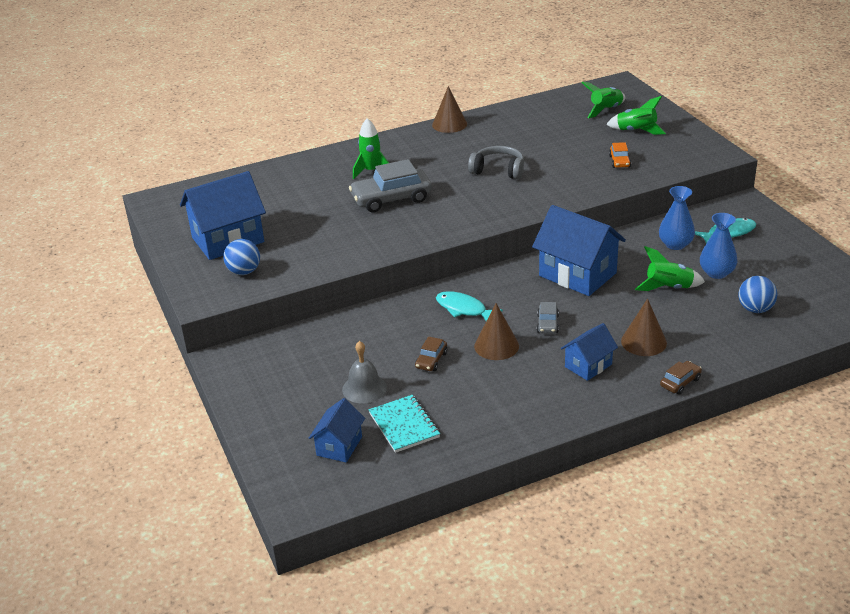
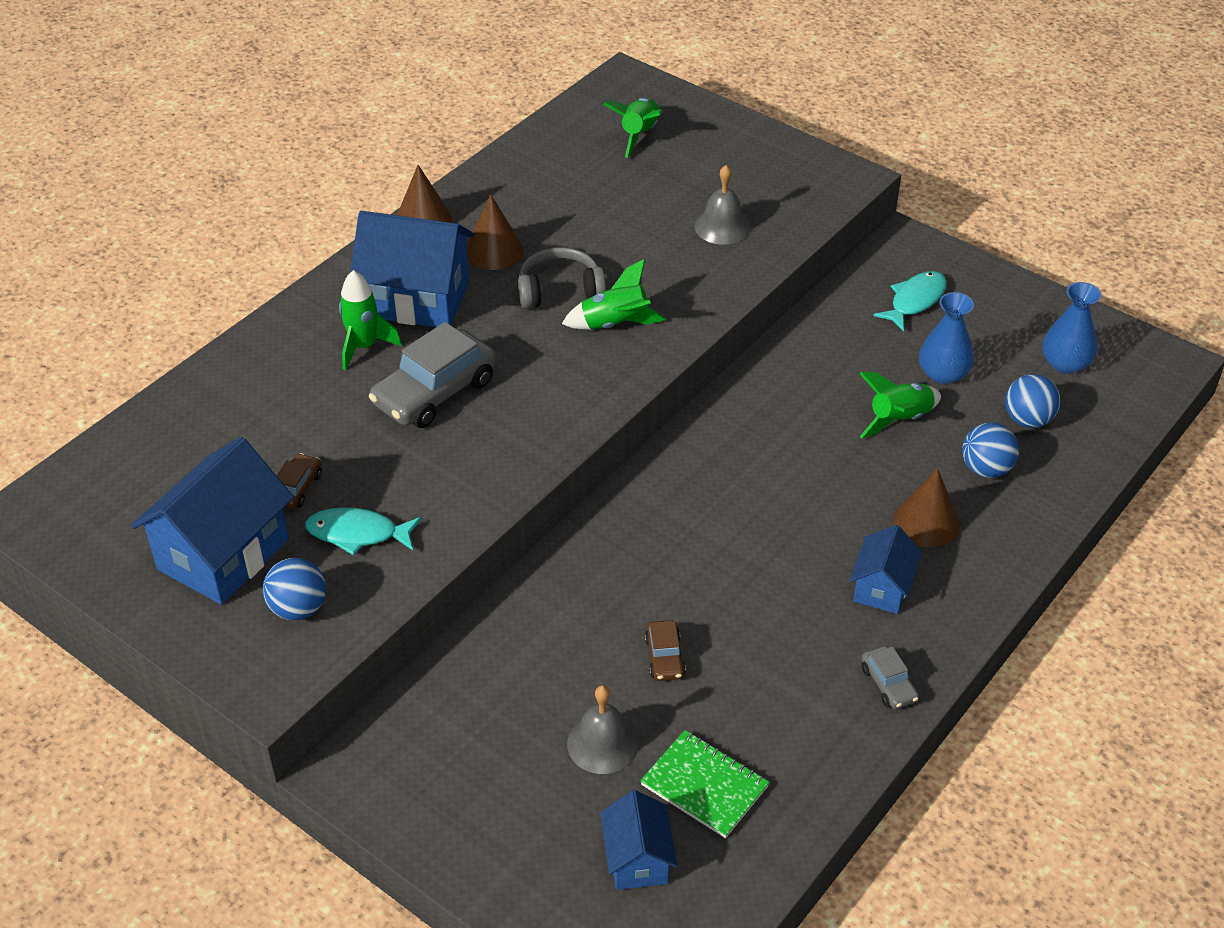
camera: 30 degrees left, 10 degrees up
(404, 425) = (704, 786): turquoise notebook -> green notebook
(464, 309) = (649, 550): turquoise fish -> turquoise fish (358, 533)
(496, 346) = (738, 599): brown cone -> brown cone (494, 251)
(547, 324) = (782, 536): grey car -> grey car (888, 684)
(577, 274) = (765, 435): blue house -> blue house (417, 299)
(619, 161) = (722, 226): orange car -> grey bell
(636, 131) = (708, 164): green rocket -> green rocket (615, 324)
(675, 244) = (860, 341): blue vase -> blue vase (1065, 363)
(680, 382) = (1014, 573): brown car -> brown car (297, 488)
(705, 326) = (986, 469): none -> blue ball

